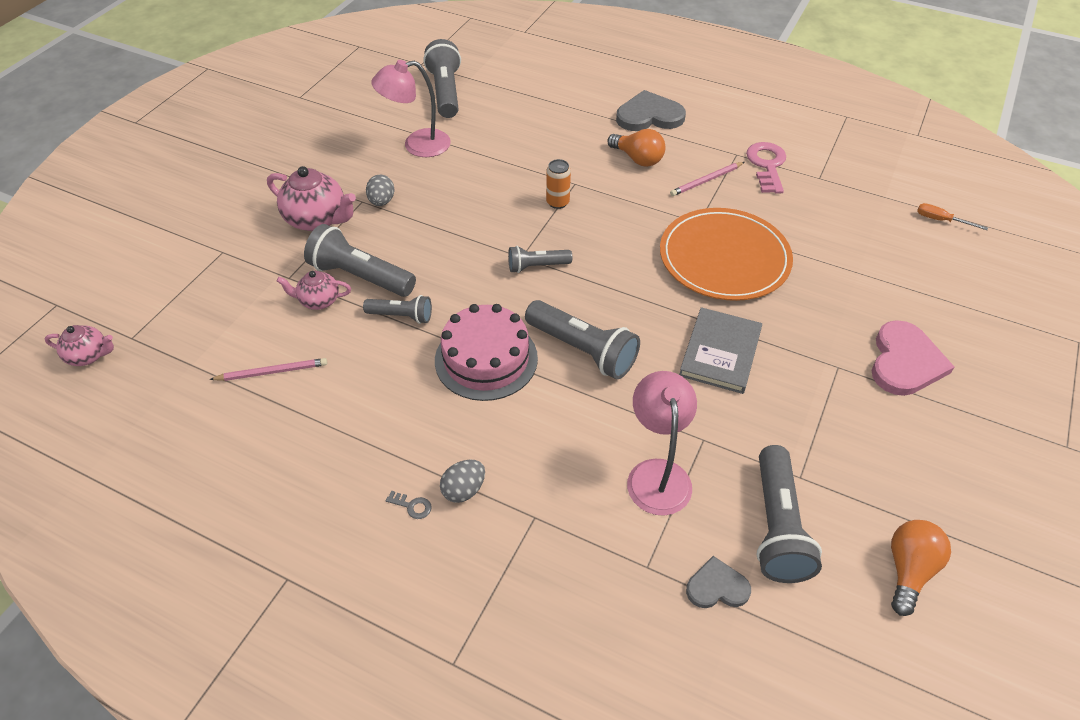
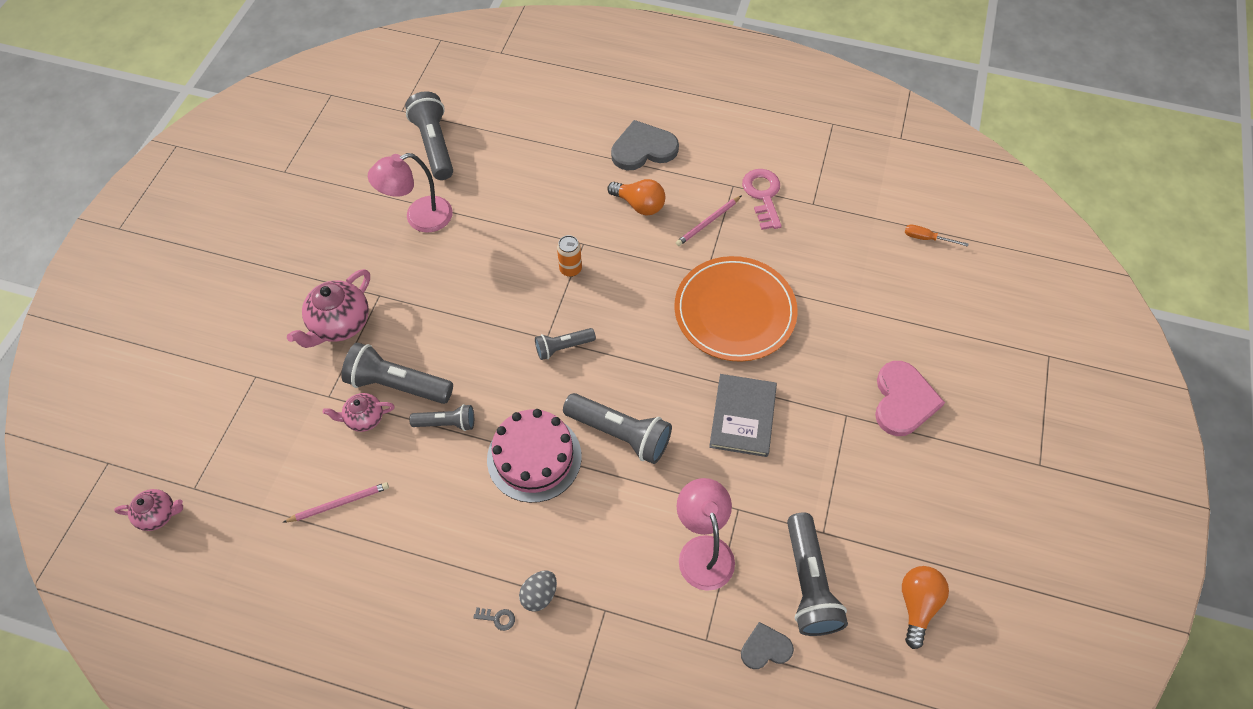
camera: 10 degrees left, 10 degrees up
(317, 219) = (340, 324): pink teapot -> pink teapot turned 105 degrees clockwise
(382, 201) = (399, 293): grey egg -> none

